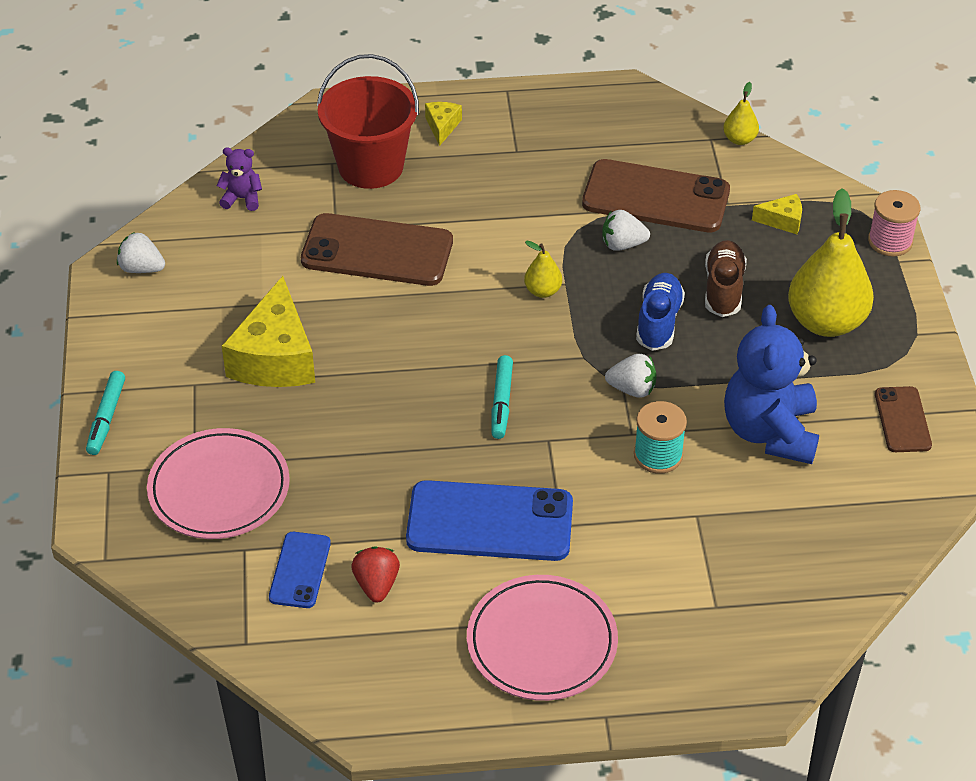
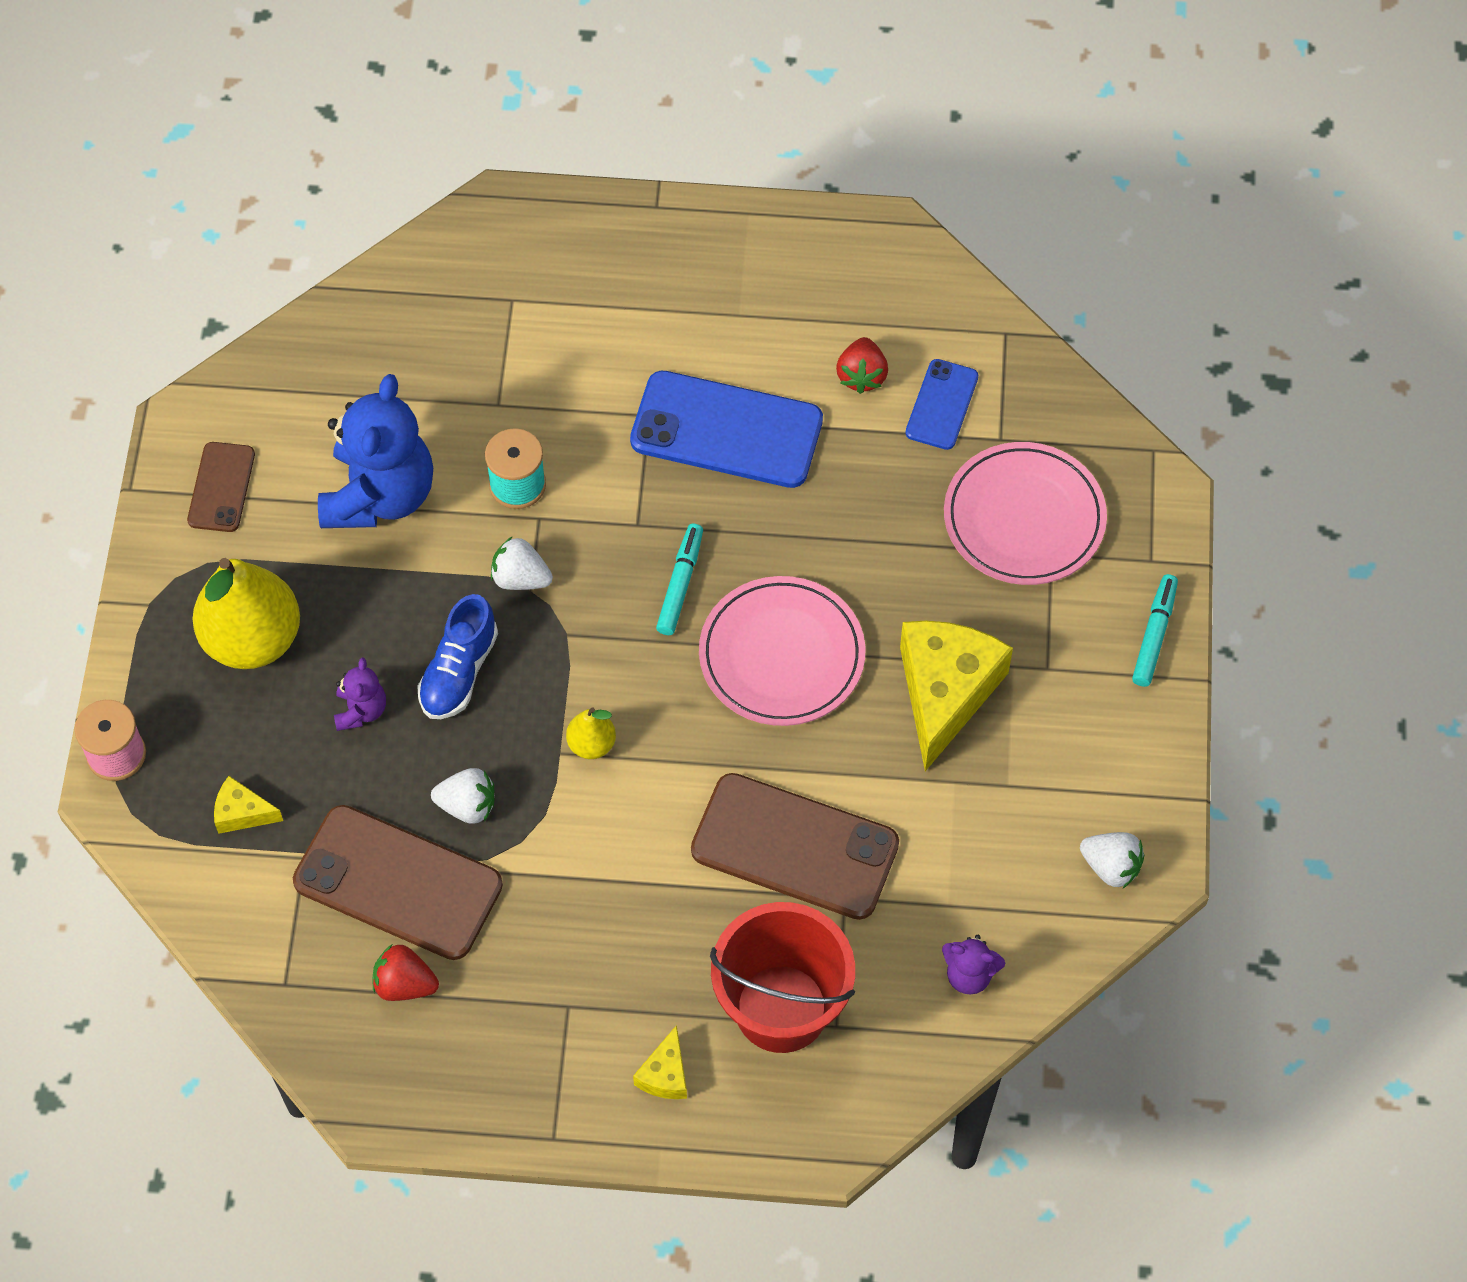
camera: 170 degrees left, 15 degrees up
(542, 642) = (701, 288): pink plate -> pink plate (781, 655)
(630, 148) = (404, 984): none -> red strawberry
(723, 289) = (361, 710): brown shoe -> purple teddy bear
(739, 139) = (244, 975): yellow pear -> none

